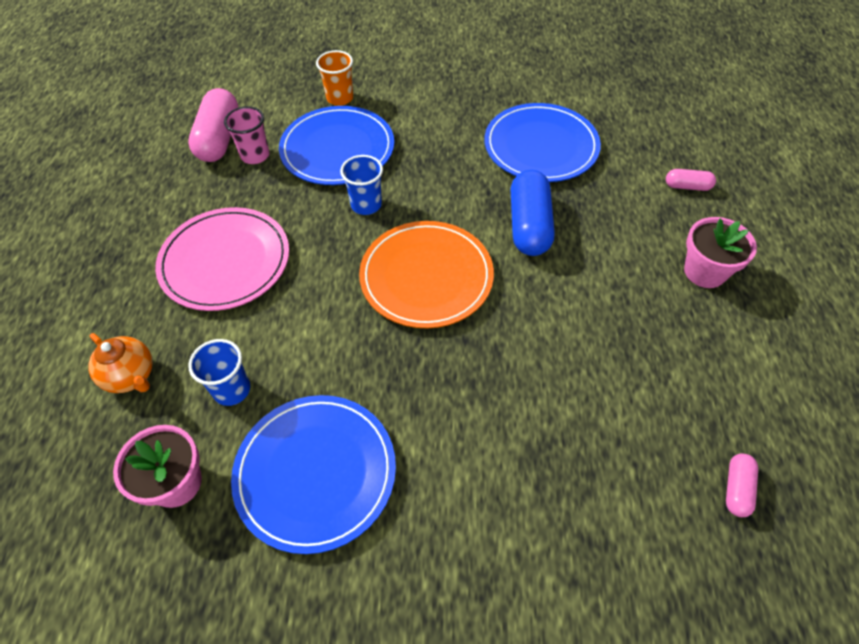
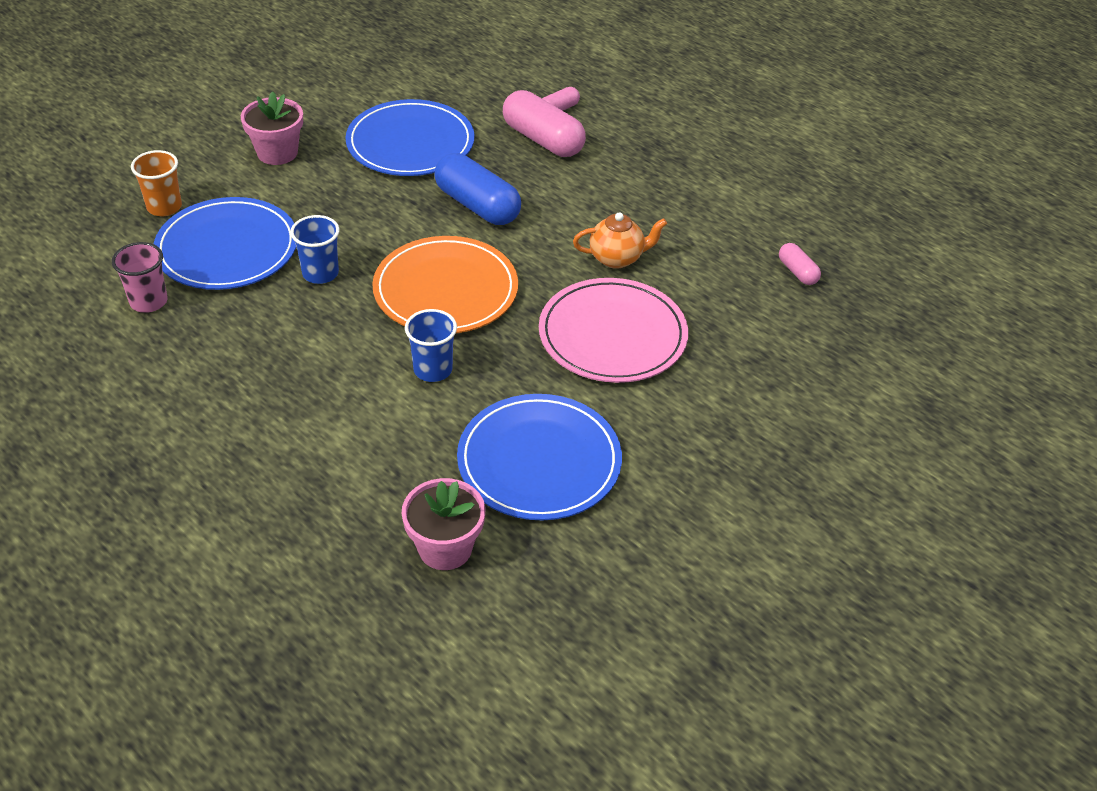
camera: 50 degrees left, 10 degrees down
(131, 376) = (296, 523): orange teapot -> orange teapot (617, 258)
(219, 139) = (84, 311): pink capsule -> pink capsule (543, 140)
(225, 261) = (252, 394): pink plate -> pink plate (612, 335)
(232, 390) = (399, 466): blue cup -> blue cup (433, 370)
(705, 271) = (637, 160): pink flower pot -> pink flower pot (277, 153)

